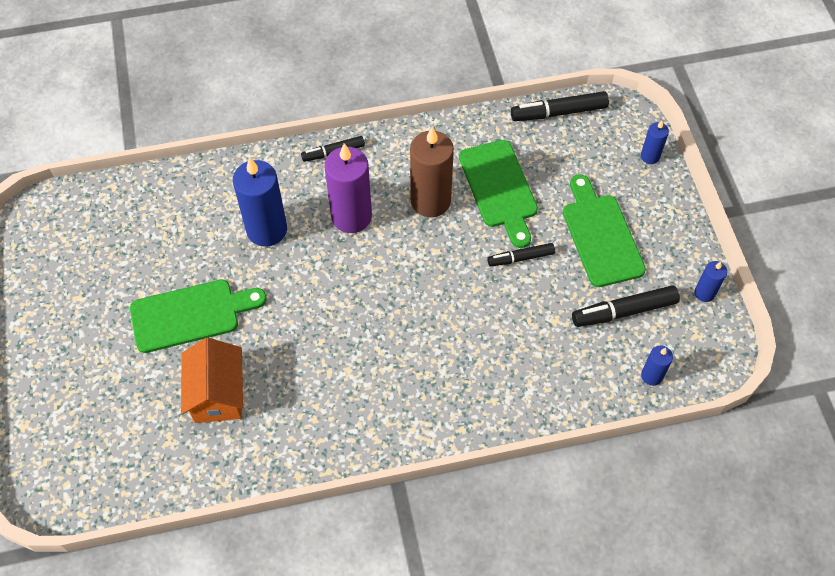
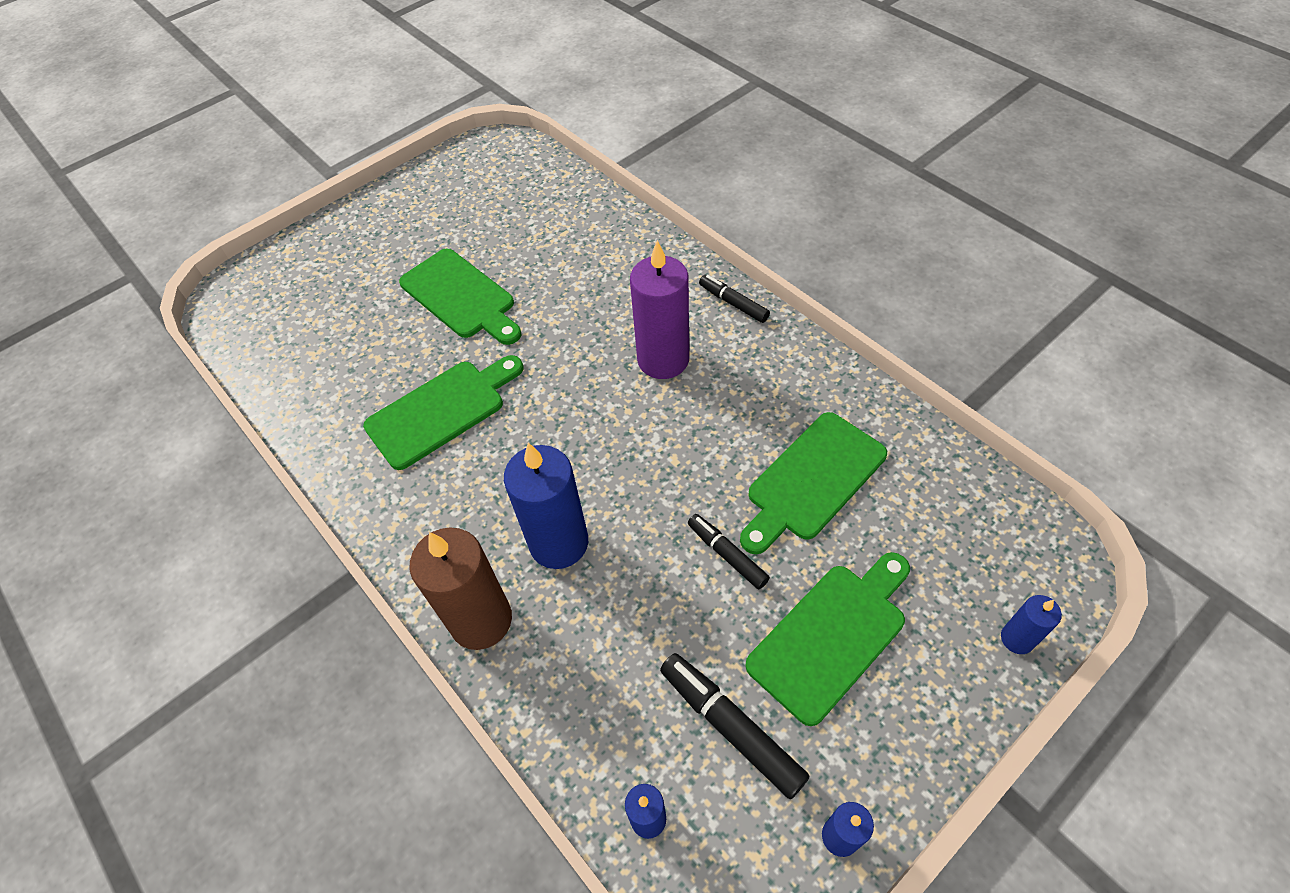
camera: 65 degrees right, 5 degrees down
(218, 394) = (383, 362): orange house -> none
(267, 230) = (596, 301): blue candle -> blue candle (559, 543)
(296, 371) = (441, 411): none -> green cutting board
(430, 201) = (739, 420): brown candle -> brown candle (481, 620)
(558, 112) = (985, 488): black marker -> none

